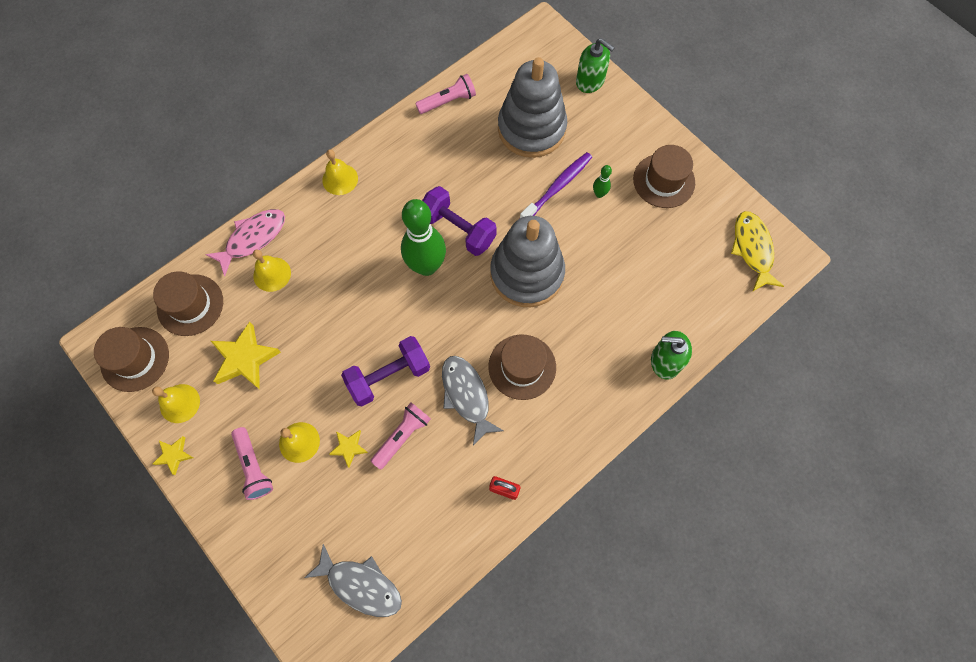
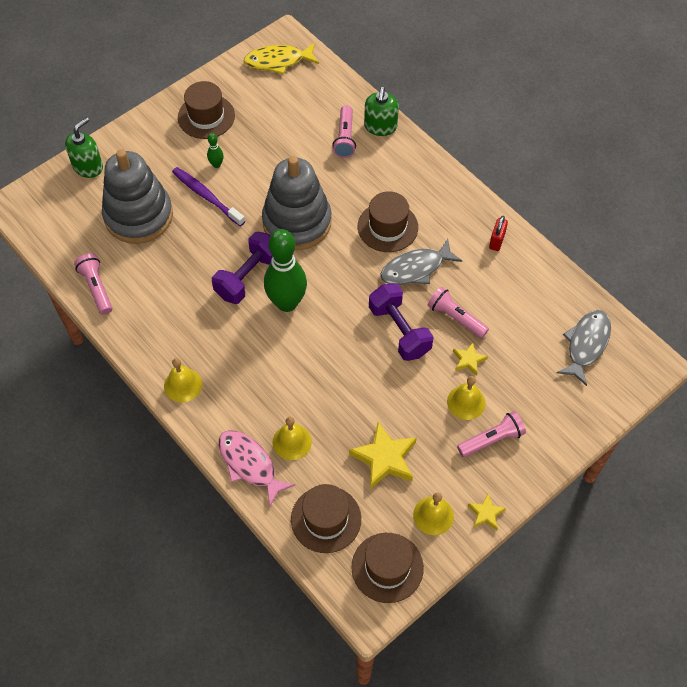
camera: 90 degrees left, 10 degrees down
(645, 322) = (345, 138): none -> pink flashlight

